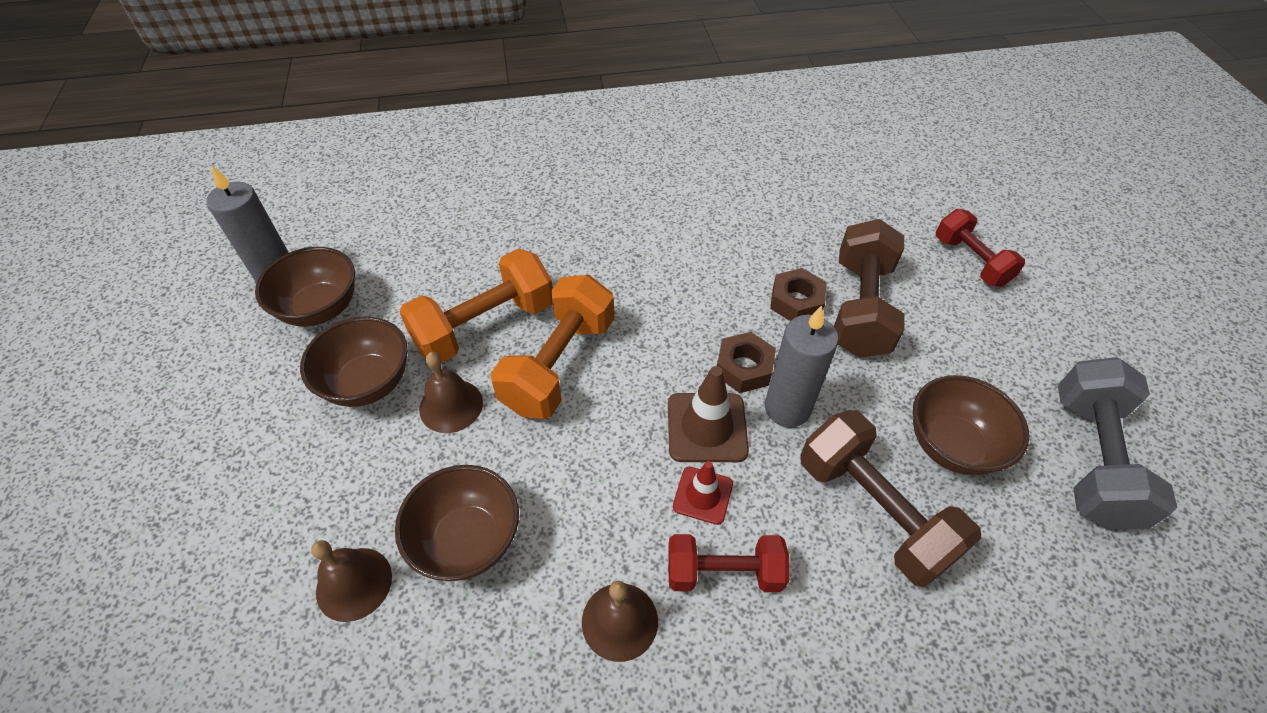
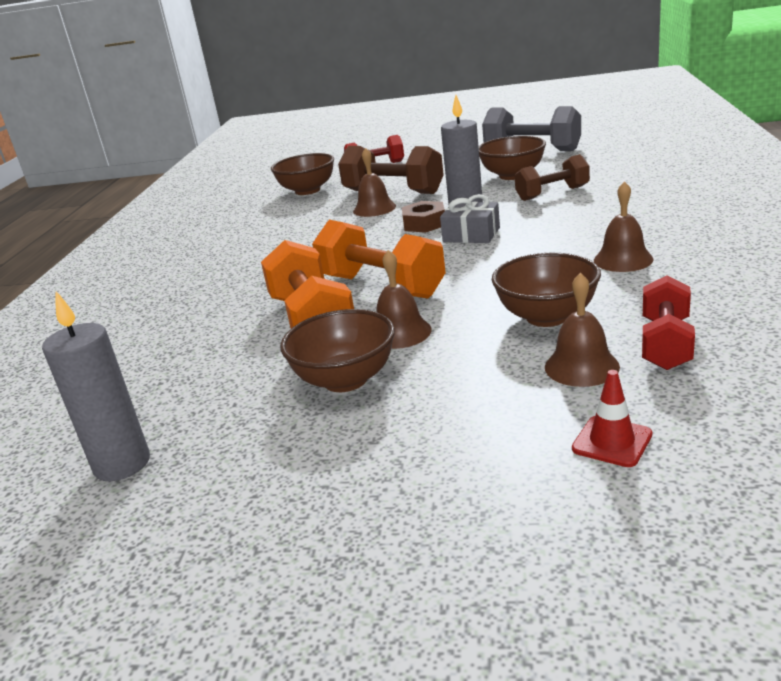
camera: 70 degrees left, 25 degrees down
(320, 308) = (210, 422): brown bowl -> brown bowl (307, 190)
(703, 495) = (528, 236): red traffic cone -> red traffic cone (612, 442)
(707, 427) = (471, 235): brown traffic cone -> grey gift
(724, 572) = (589, 230): red dumbbell -> red dumbbell (665, 343)
(796, 302) = (374, 208): brown nut -> brown bell
(873, 511) = (552, 193): brown dumbbell -> brown dumbbell, size x0.65

